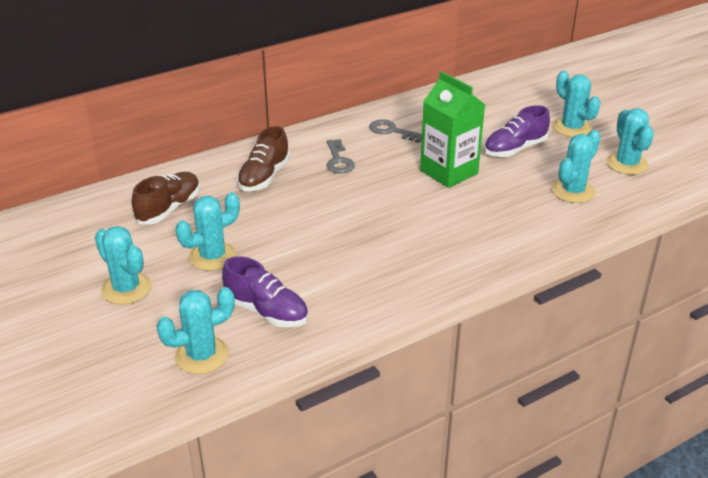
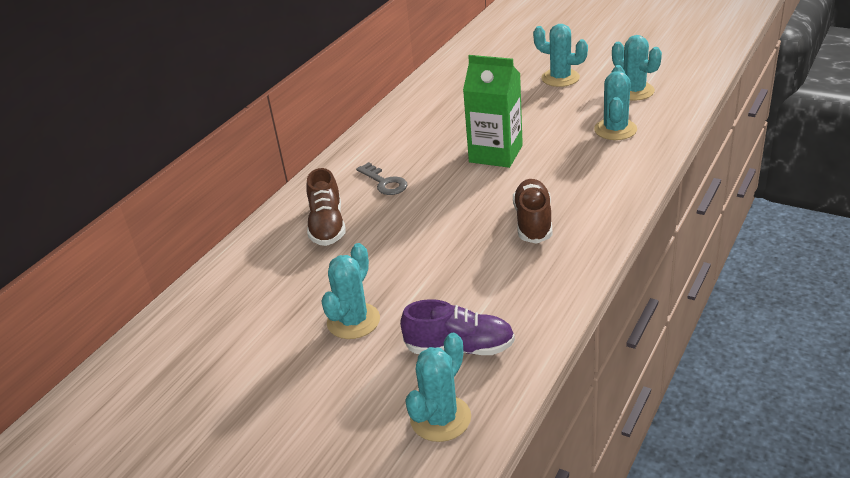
camera: 25 degrees left, 0 degrees up
(126, 289) = (295, 392): turquoise cactus -> none
(169, 209) = (260, 295): brown shoe -> brown shoe (533, 222)
(392, 131) = (407, 137): grey key -> none
(515, 149) = (531, 113): purple shoe -> none

